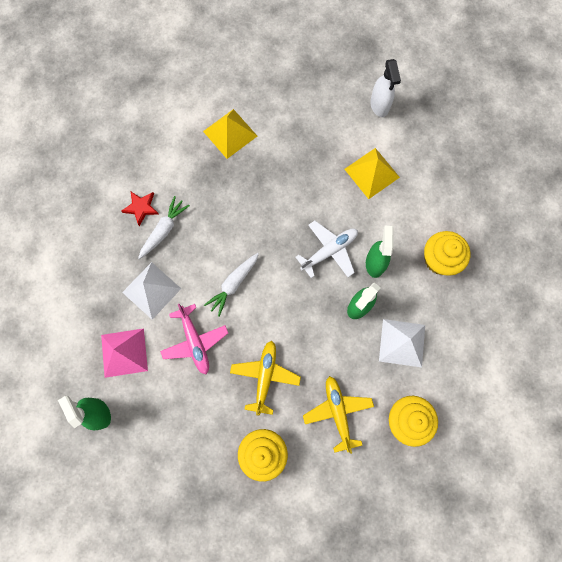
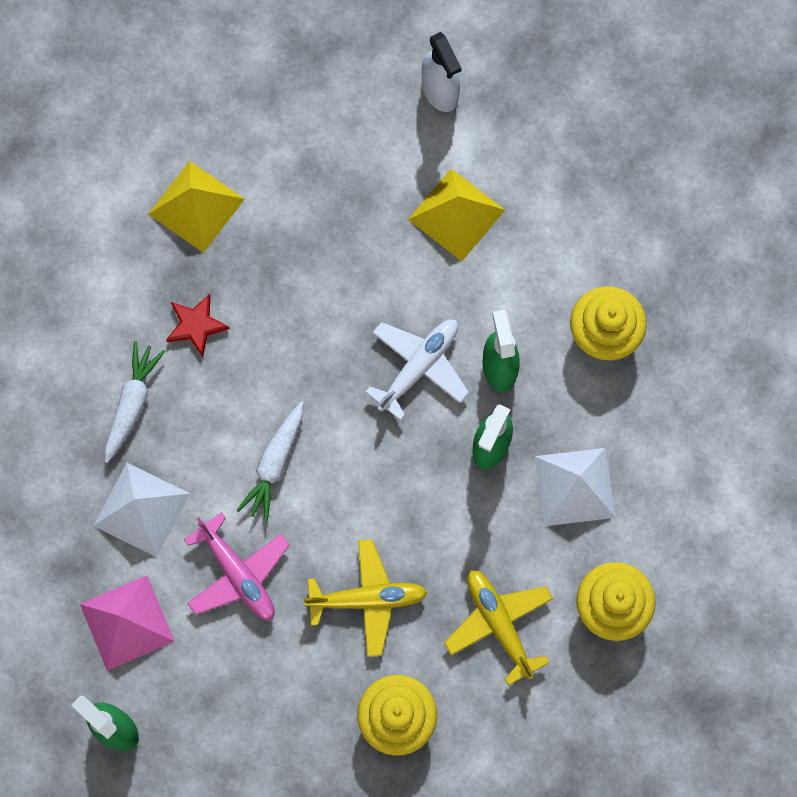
camera: 15 degrees left, 0 degrees up
(141, 208) = (82, 375): red star -> red star (196, 325)
(265, 376) = (368, 599): yellow plane -> yellow plane turned 90 degrees clockwise

